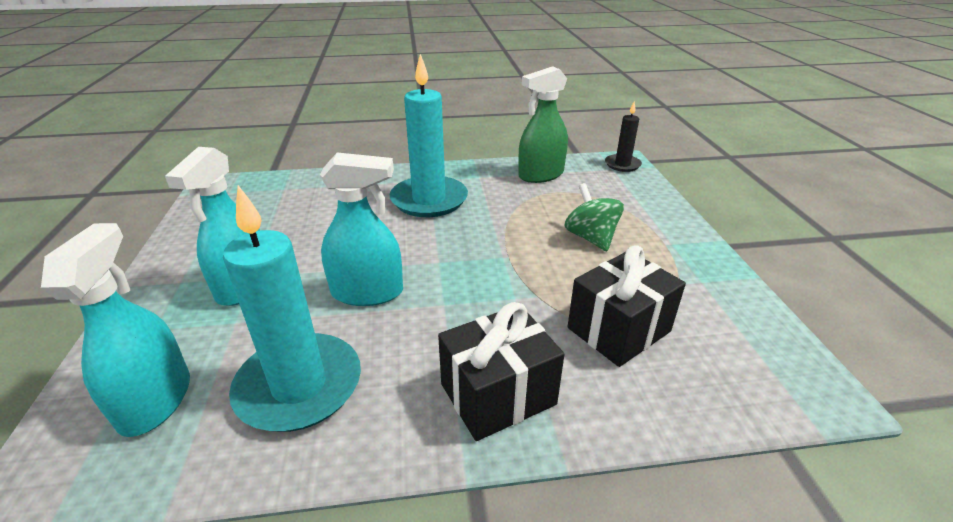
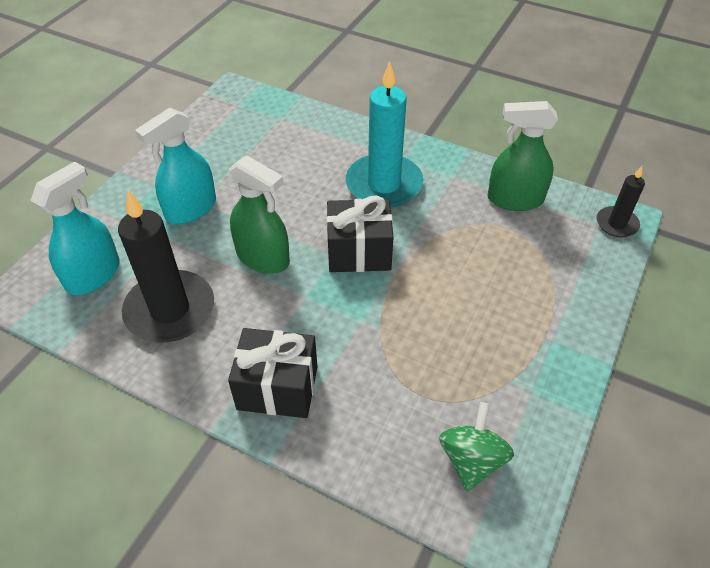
camera: 35 degrees right, 15 degrees up
(299, 386) = (170, 310): turquoise candle -> black candle
(367, 292) = (263, 257): turquoise spray bottle -> green spray bottle
(591, 238) = (483, 295): green spinning top -> green spinning top (471, 460)
(618, 330) = (410, 391): black gift -> black gift (359, 252)

